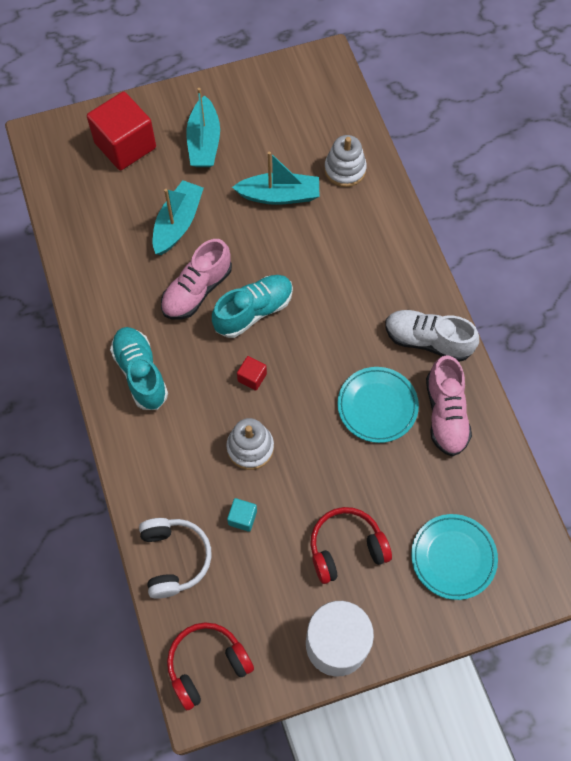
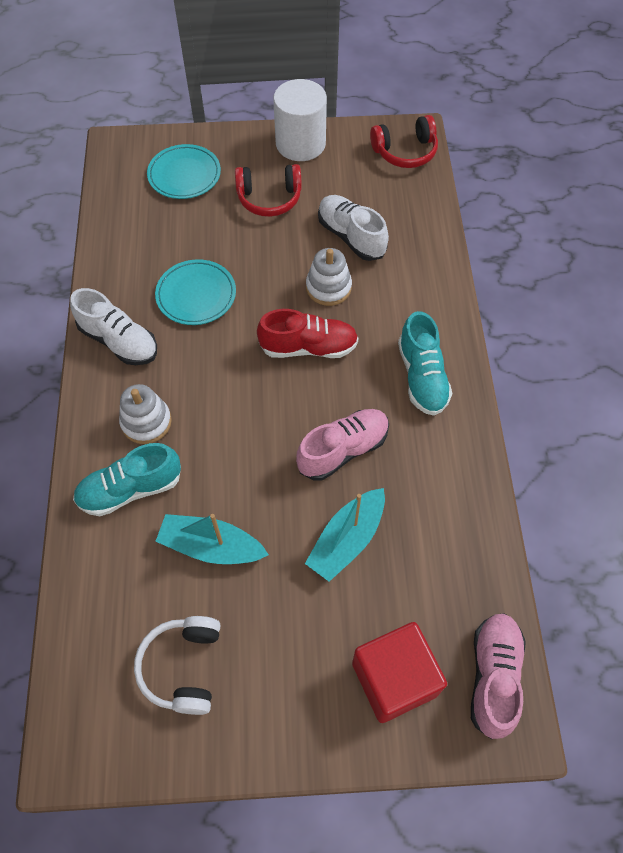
camera: 165 degrees left, 5 degrees down
(174, 558) = (417, 221): white headphones -> white headphones (183, 667)
(204, 142) = (284, 654): turquoise boat -> none
(242, 518) = (351, 237): turquoise cube -> white shoe
(252, 377) = (308, 347): red cube -> red shoe
(253, 311) = (287, 412): turquoise shoe -> turquoise shoe (130, 489)
(345, 170) = (117, 562): white stacking toy -> white stacking toy (146, 422)
(445, 414) = (136, 275): pink shoe -> pink shoe (493, 676)

